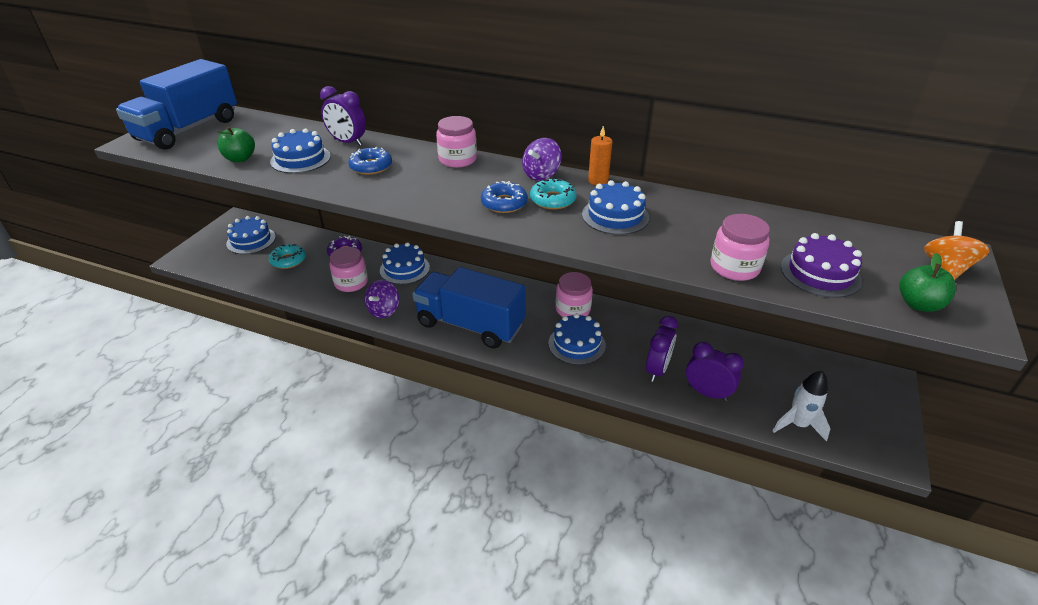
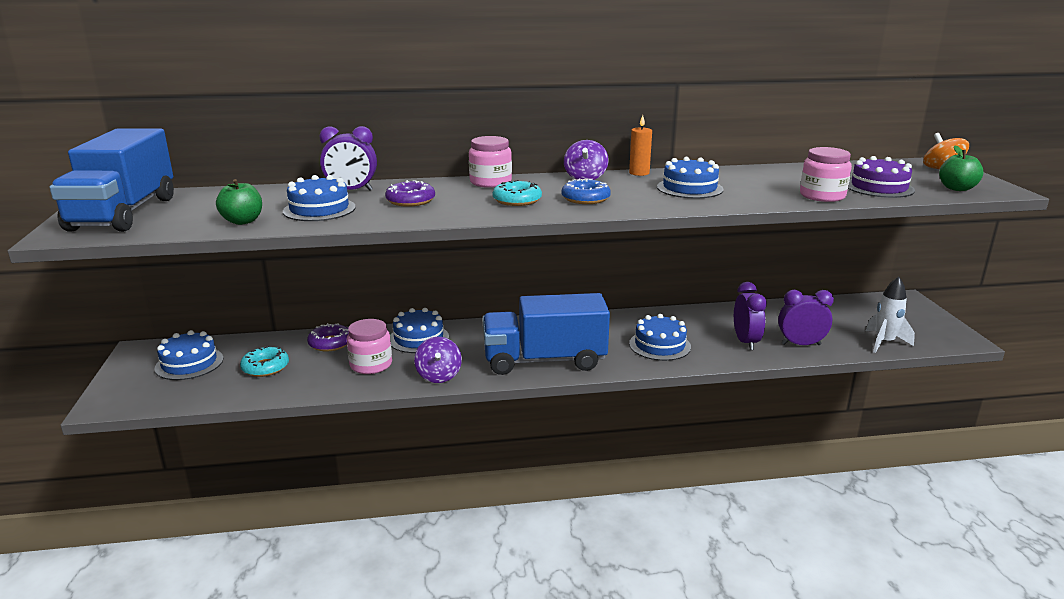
camera: 30 degrees left, 15 degrees down
(371, 166) = (410, 201): blue donut -> purple donut
(552, 200) = (623, 189): turquoise donut -> turquoise donut (517, 200)
(573, 309) = (625, 323): pink jar -> none

